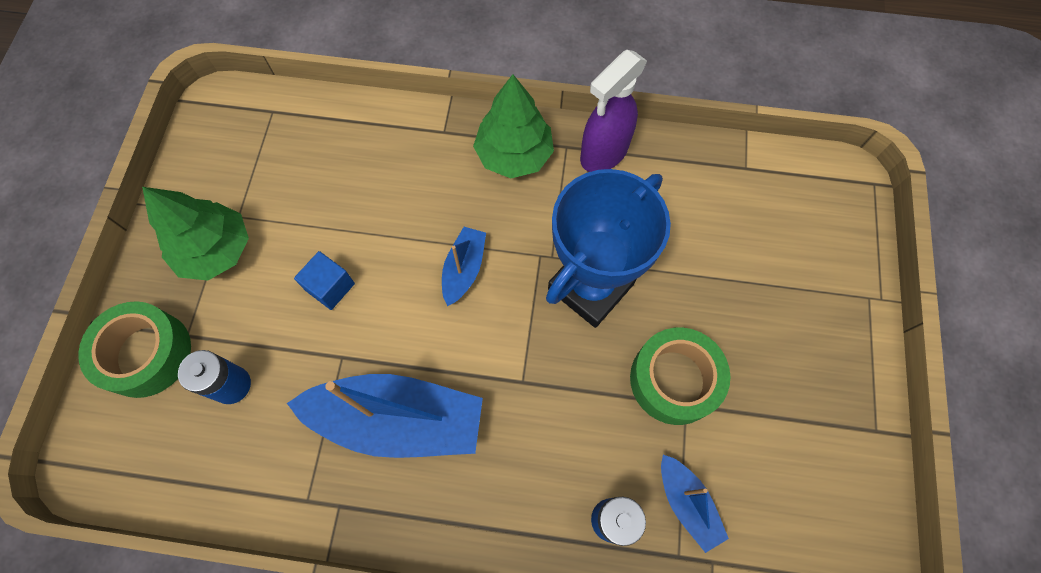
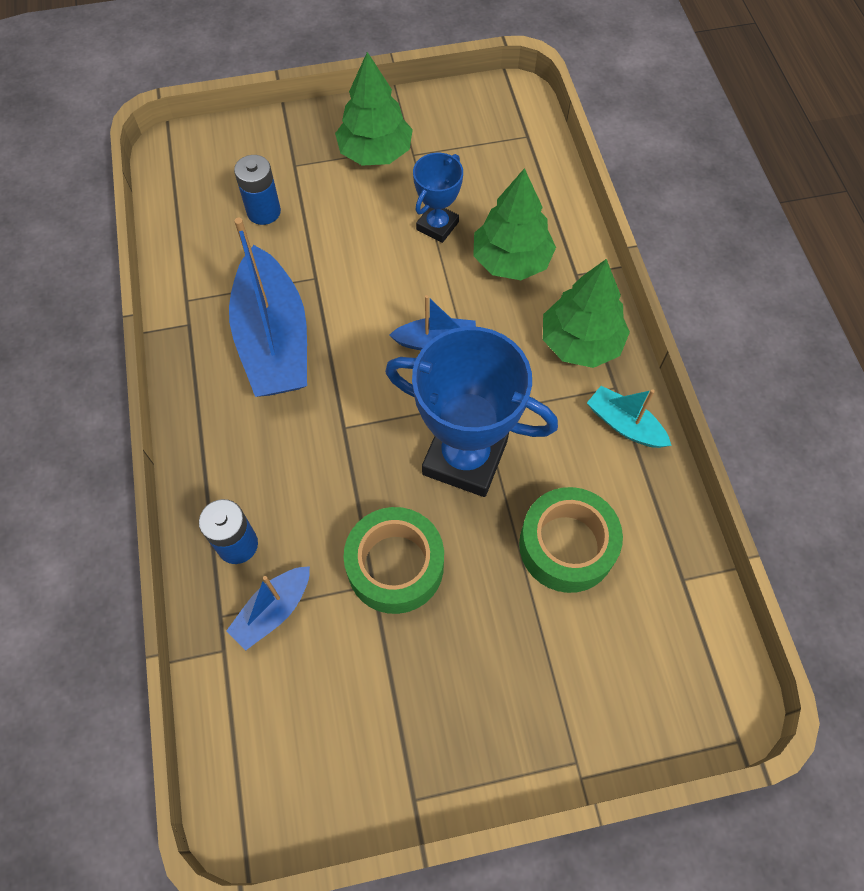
camera: 70 degrees right, 5 degrees down
(146, 354) = (269, 147): green tape -> green tape (566, 545)
(330, 287) = (375, 245): blue cube -> none
(336, 224) = (437, 226): none -> blue trophy
(405, 176) = (511, 260): none -> green tree
(603, 153) = (625, 425): purple spray bottle -> turquoise boat

